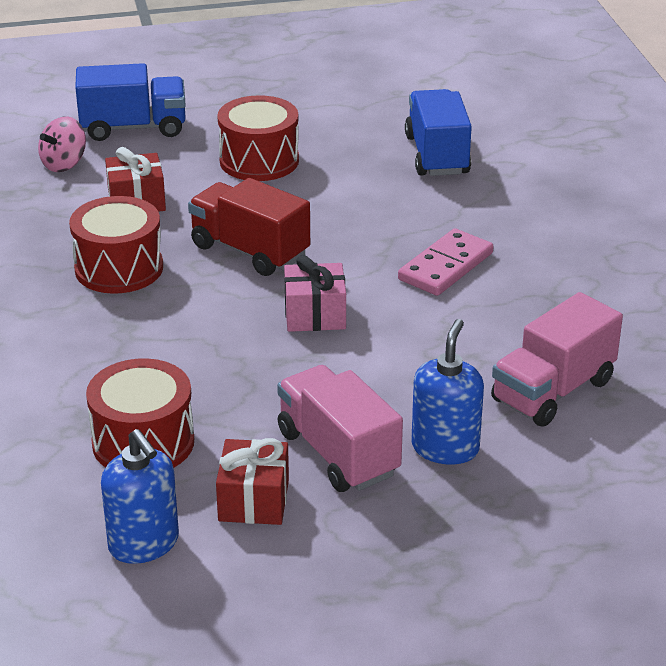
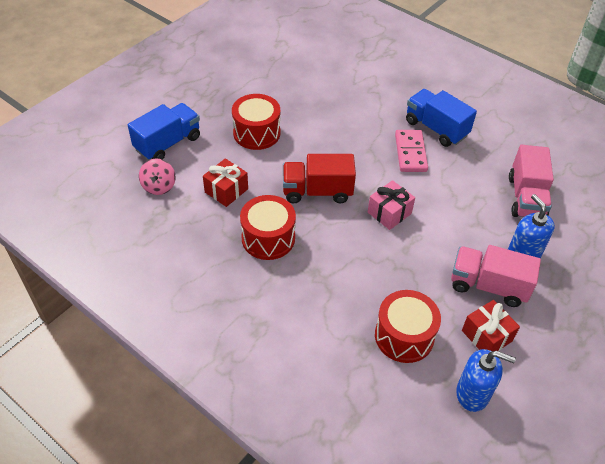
camera: 40 degrees left, 15 degrees up
(437, 155) = (333, 89): blue truck -> blue truck (436, 128)

